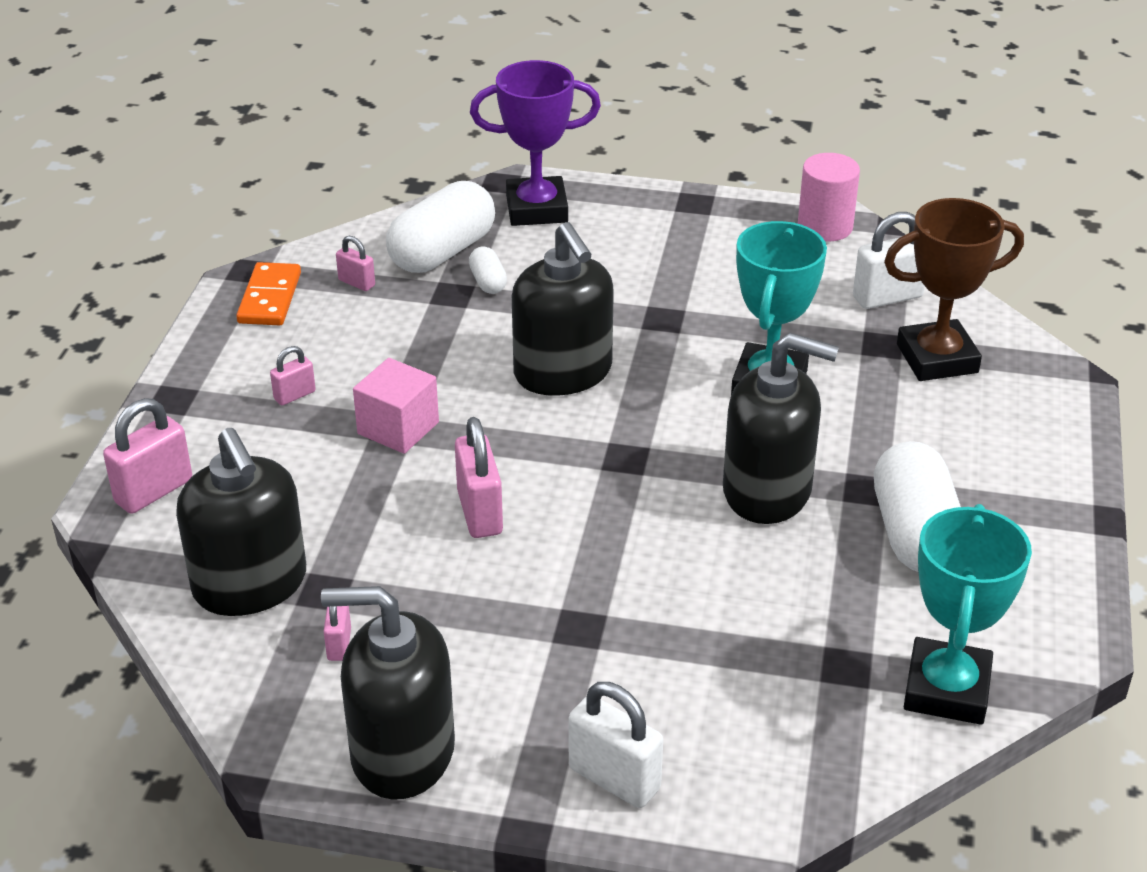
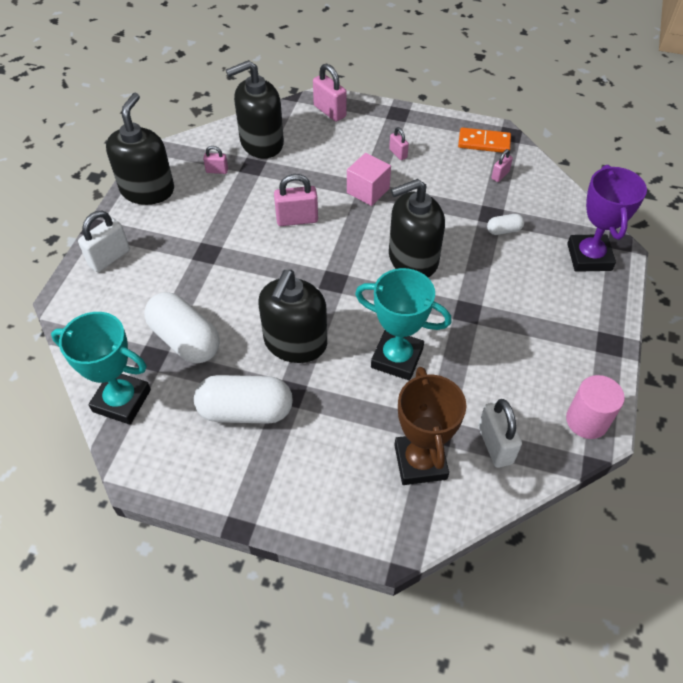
camera: 95 degrees right, 15 degrees up
(442, 252) = (534, 211): white capsule -> white capsule (185, 340)

